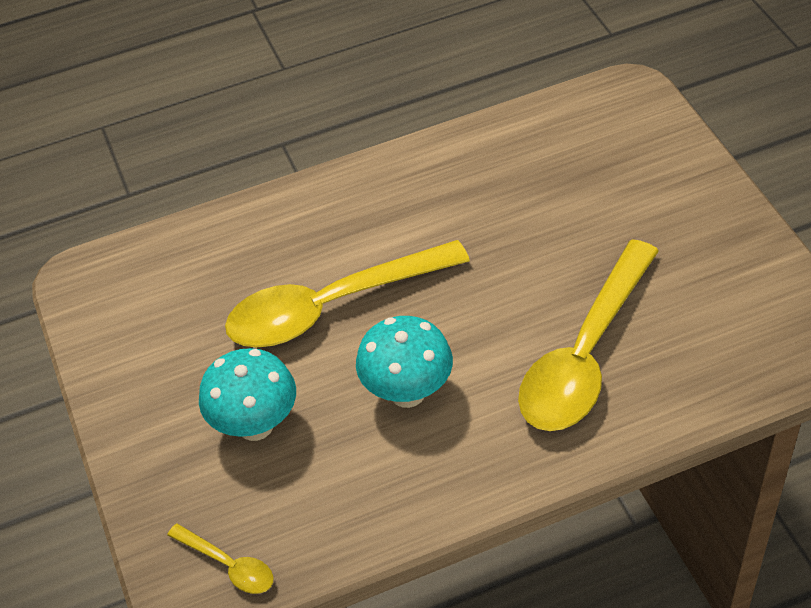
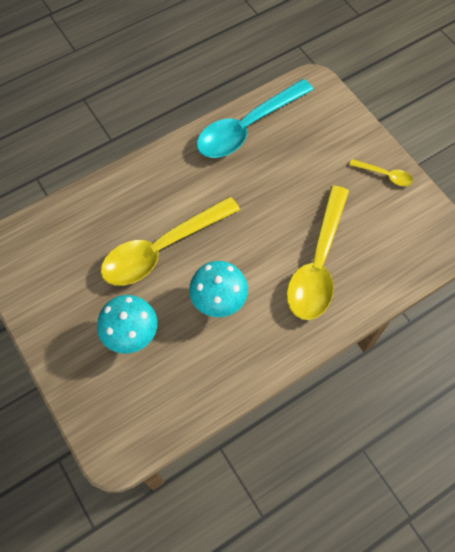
camera: 15 degrees left, 15 degrees up
(228, 565) = (134, 430): yellow spoon -> yellow spoon (385, 175)
(507, 145) = (247, 127): none -> turquoise spoon

